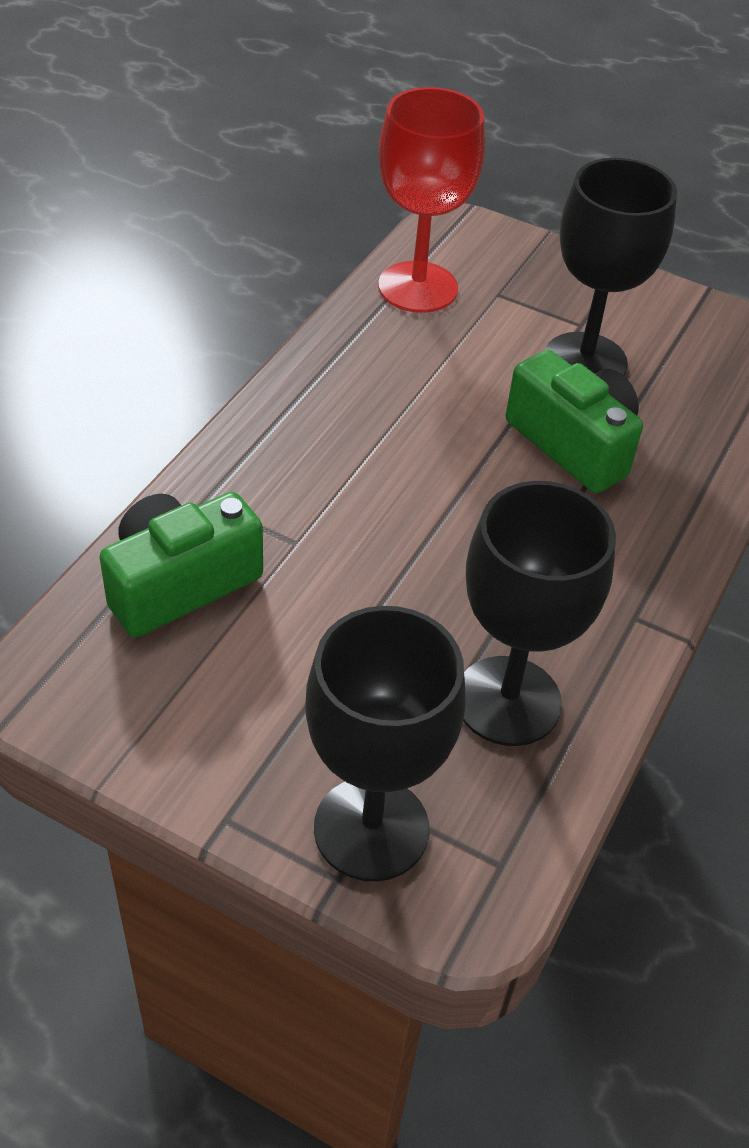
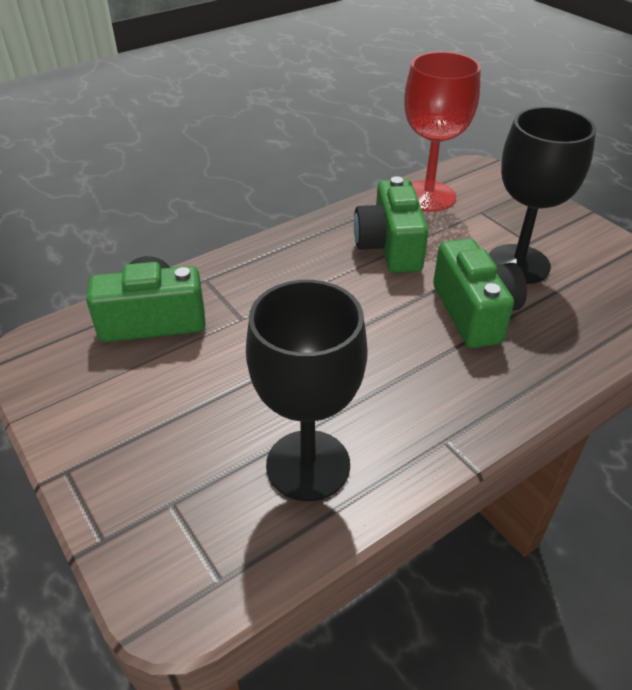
camera: 30 degrees right, 5 degrees down
(371, 828) = (149, 515): black goblet -> none
(417, 380) = (390, 247): none -> green camera

